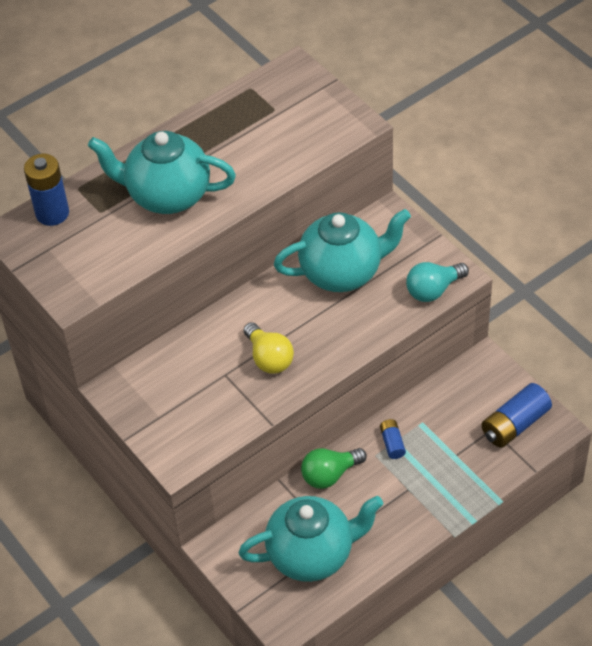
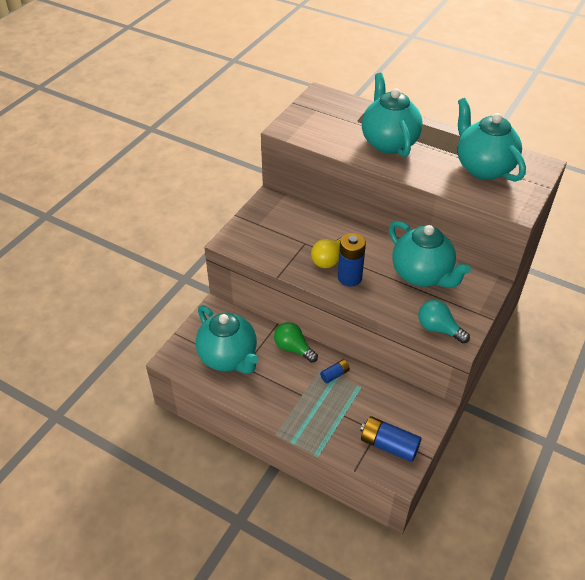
camera: 65 degrees right, 5 degrees down
(52, 213) = (343, 103): blue battery -> blue battery (349, 277)
(269, 124) = (483, 168): none -> turquoise teapot

